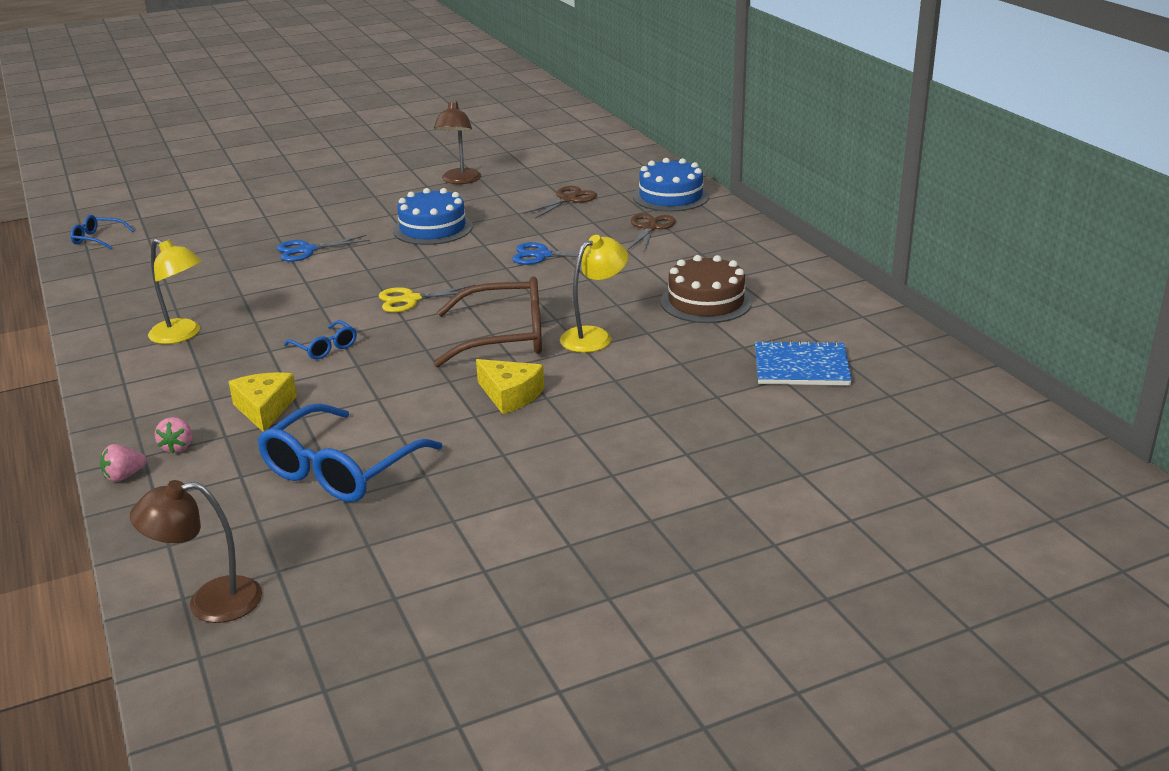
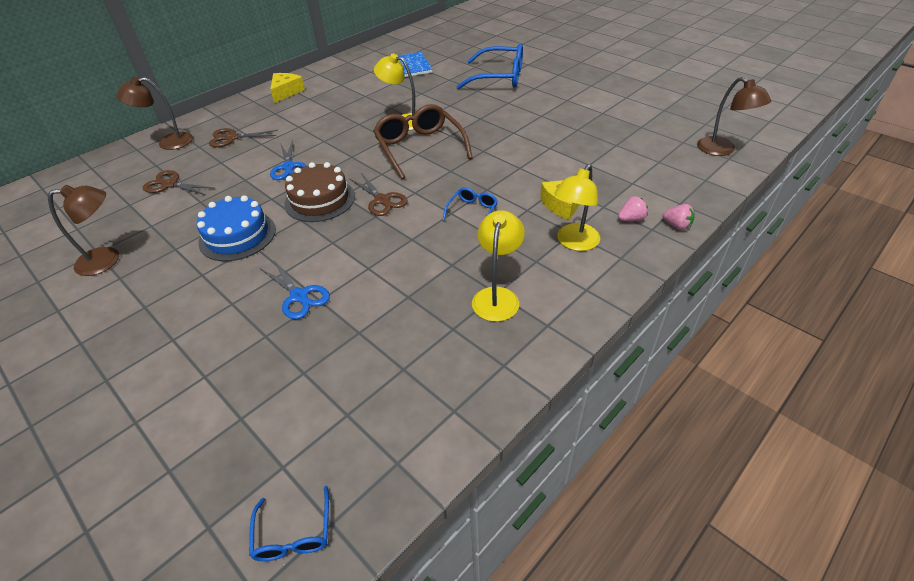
camera: 110 degrees left, 15 degrees up
(193, 396) = (574, 243): none -> yellow lamp
(341, 470) = (596, 154): blue glasses -> blue glasses (499, 77)
(411, 300) = (382, 200): yellow scissors -> brown scissors
(510, 395) = (485, 128): yellow cheese -> yellow cheese (286, 92)
(670, 196) = (168, 142): blue cake -> brown lamp
(706, 302) = (345, 99): brown cake -> brown cake (320, 200)

